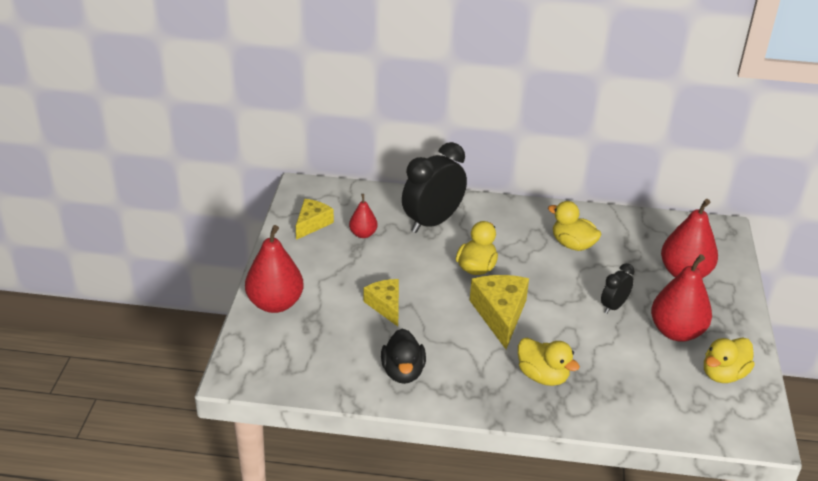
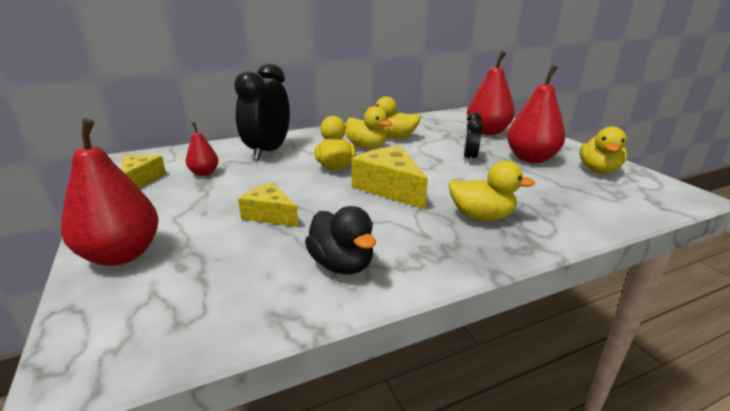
camera: 30 degrees left, 10 degrees down
(529, 250) = (367, 147): none -> yellow duck

